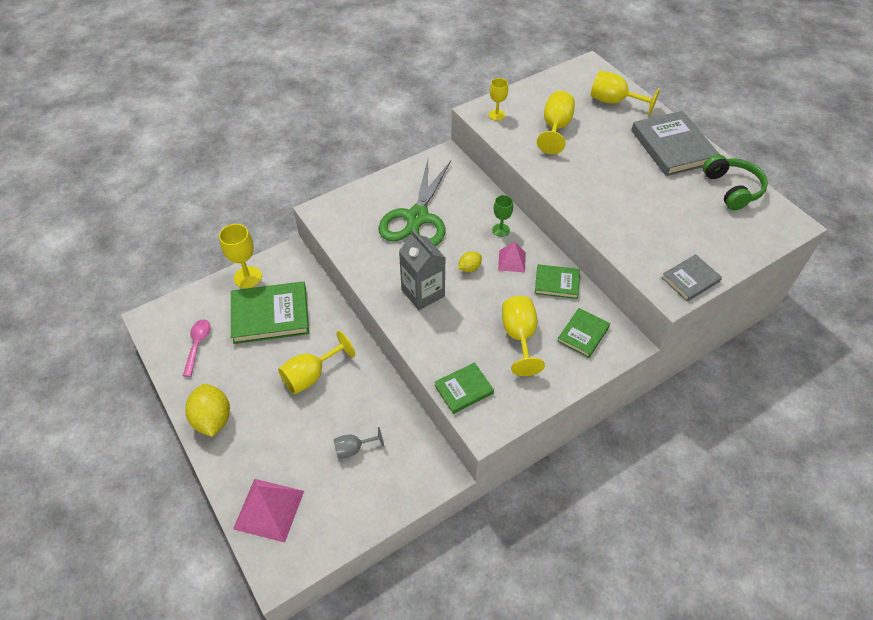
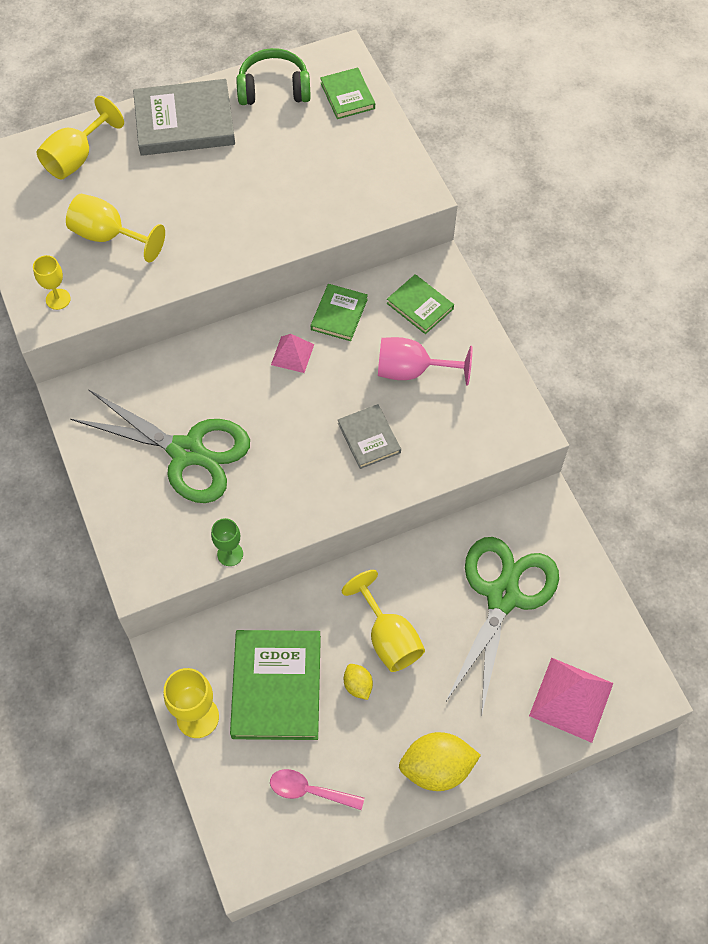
camera: 80 degrees left, 10 degrees up
(353, 449) = (503, 596): grey goblet -> green scissors
(423, 293) = (323, 464): grey carton -> none
(463, 389) = (476, 443): green book -> green book (347, 96)
(469, 268) = (293, 404): yellow lemon -> yellow lemon (358, 685)
(501, 230) = (236, 356): green goblet -> green goblet (230, 554)
(519, 337) = (412, 371): yellow goblet -> pink goblet
(690, 279) = (402, 171): grey book -> grey book (369, 438)

